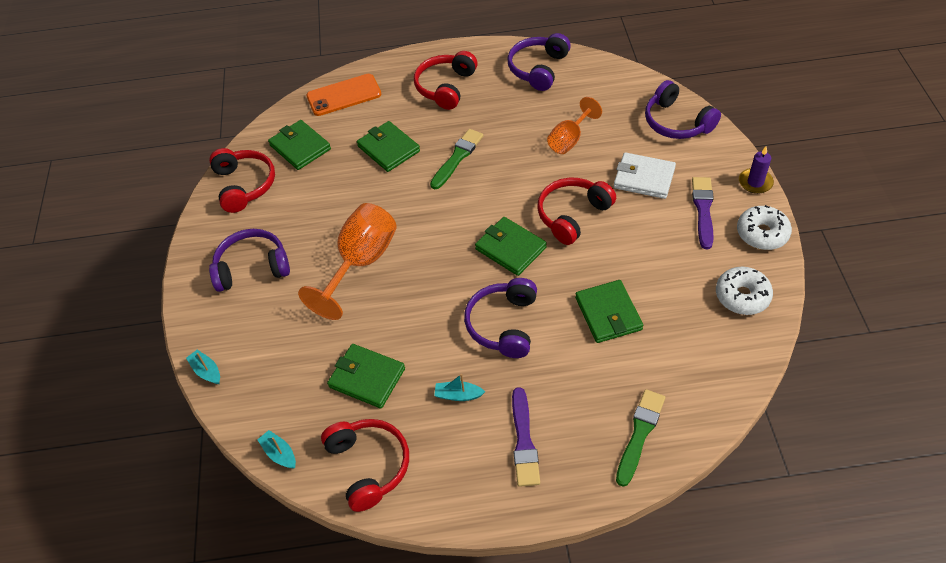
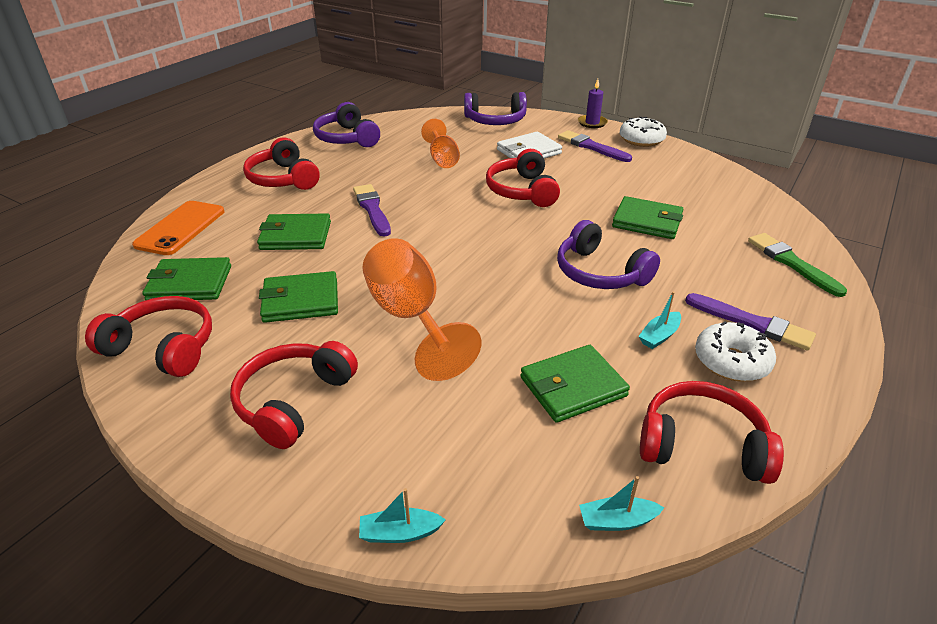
camera: 55 degrees left, 15 degrees down
(252, 267) = (293, 401): purple headphones -> red headphones
(457, 158) = (372, 209): green brush -> purple brush
(510, 248) = (516, 231): green wallet -> green wallet (301, 301)
(742, 296) = (691, 169): white donut -> white donut (731, 361)

